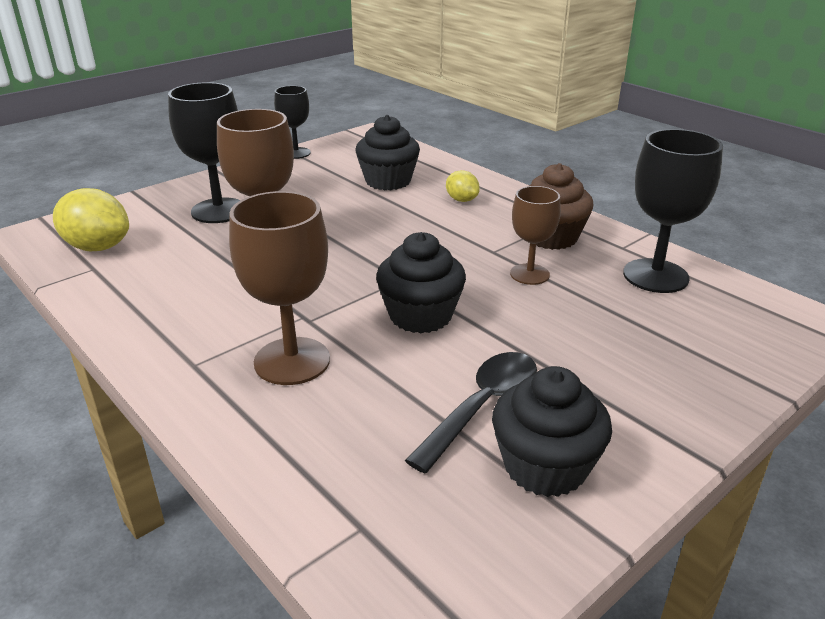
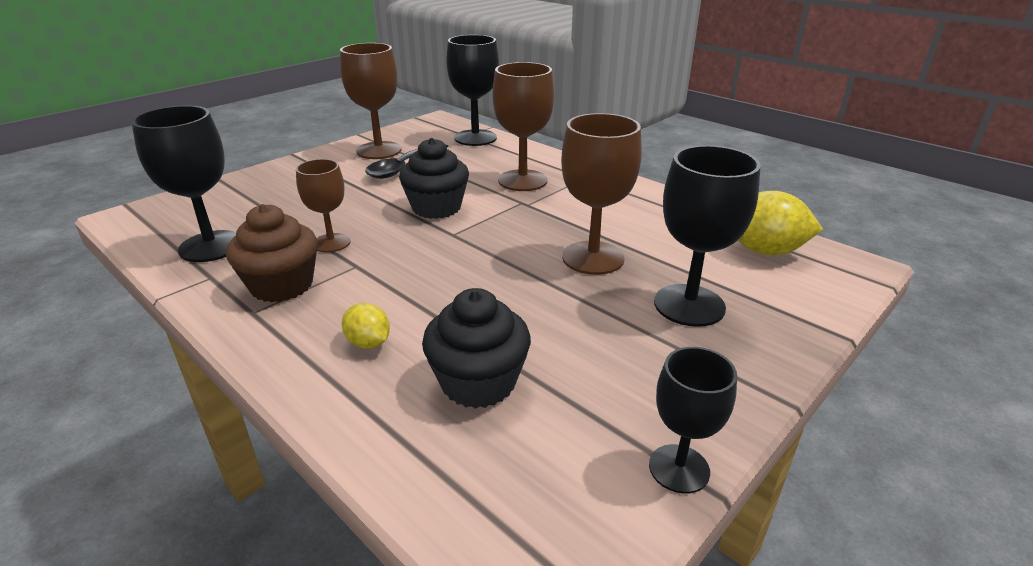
camera: 175 degrees right, 0 degrees up
(343, 509) = (475, 138): none -> black goblet
(545, 466) = (379, 150): black cupcake -> brown goblet

